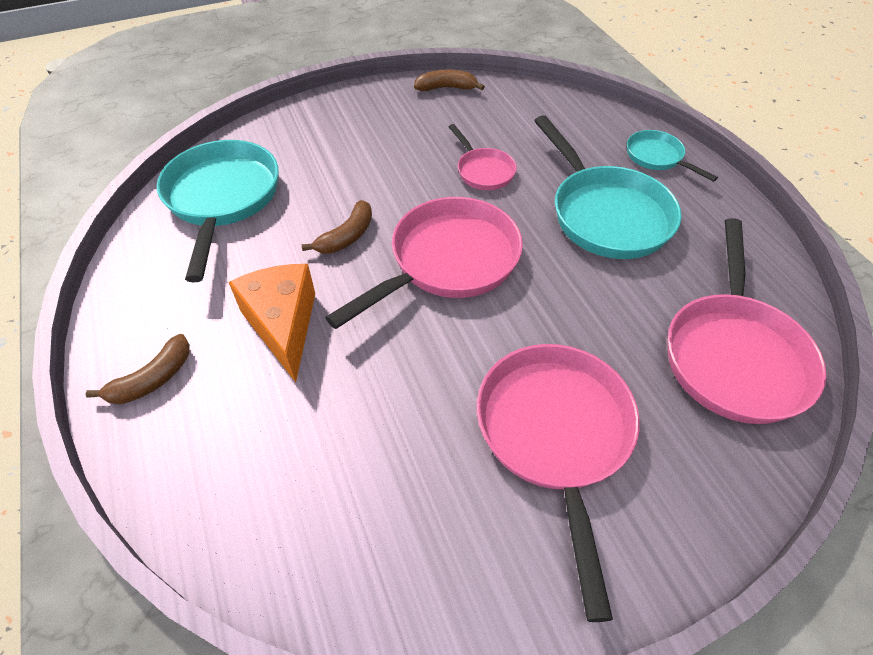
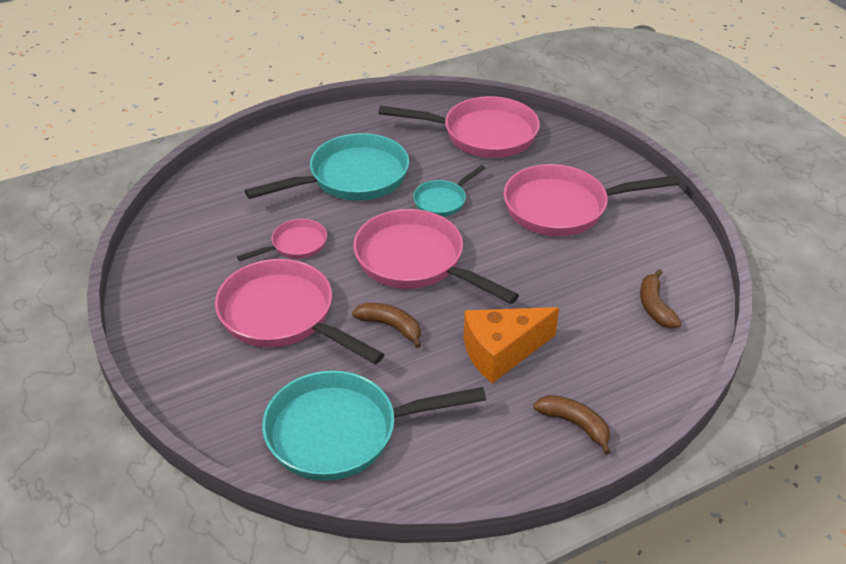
camera: 95 degrees left, 10 degrees down
(379, 164) = (283, 316): none -> pink pan
(446, 88) = (149, 276): brown banana -> brown banana (655, 307)
(657, 157) = (278, 148): turquoise pan -> turquoise pan (442, 201)

